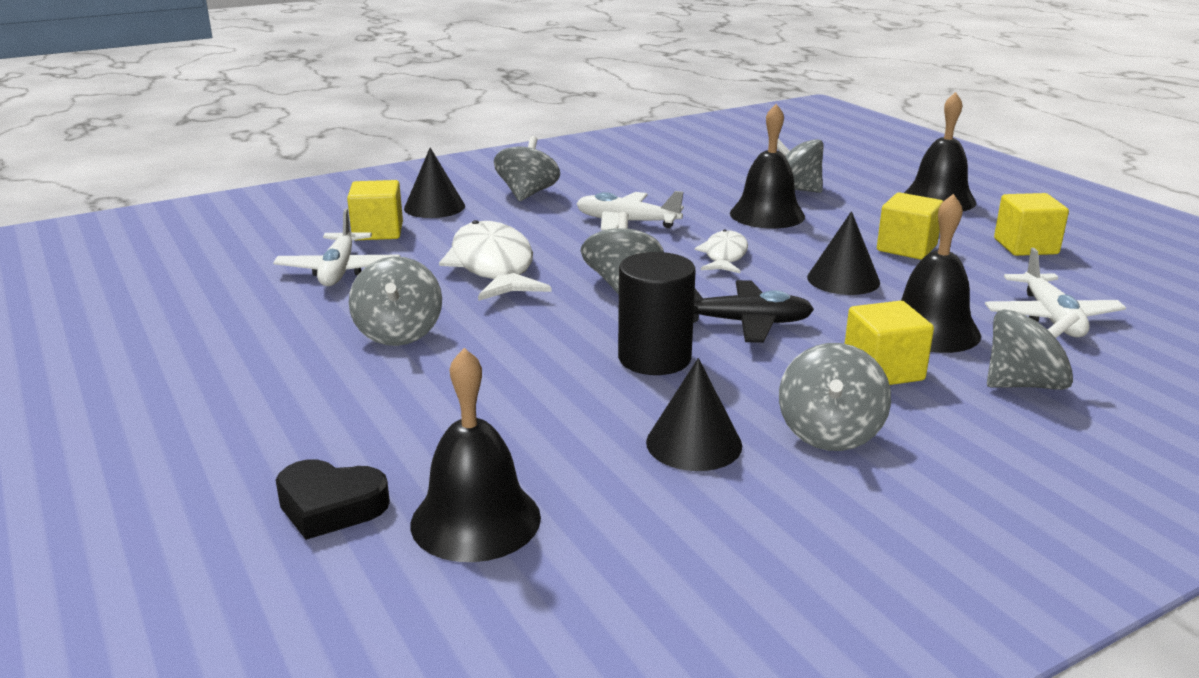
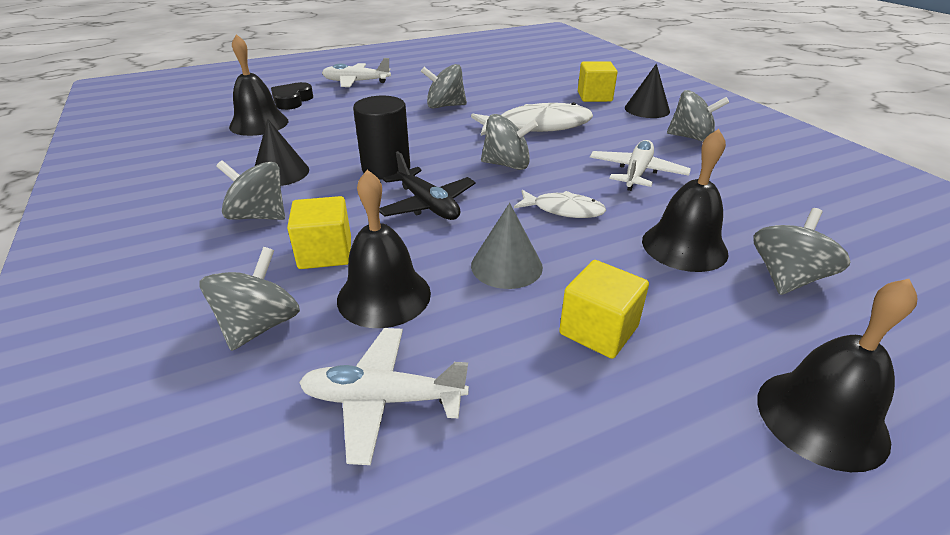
camera: 95 degrees right, 10 degrees up
(339, 270) = (531, 91): white plane -> white plane (356, 82)
(745, 323) = (427, 205): black plane -> black plane turned 45 degrees counterclockwise
(843, 279) = (506, 266): black cone -> grey cone
(1024, 384) = (260, 326): grey spinning top -> grey spinning top turned 150 degrees counterclockwise
(1025, 246) = (623, 465): yellow cube -> none

